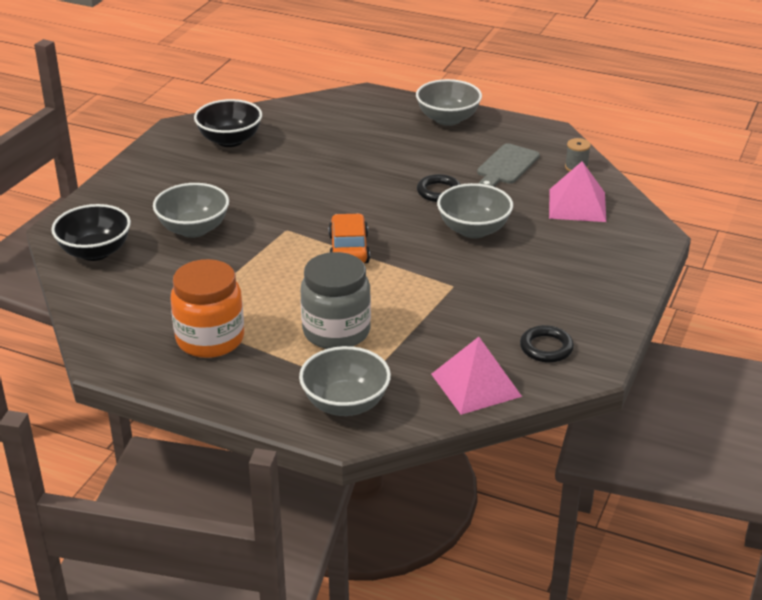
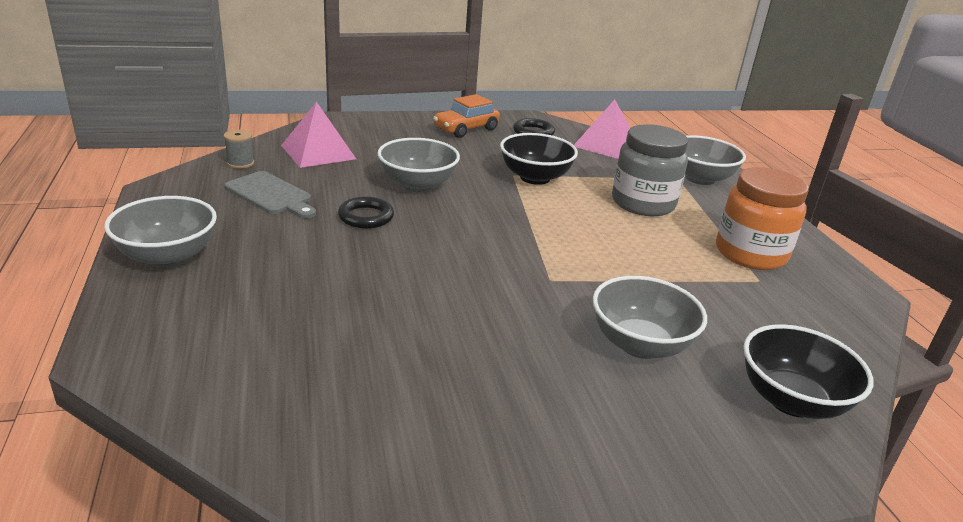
camera: 130 degrees left, 5 degrees down
(230, 140) = (398, 431): black bowl -> black bowl (535, 177)
(349, 249) = (531, 233): orange car -> orange car (466, 129)
(506, 166) = (271, 195): grey cutting board -> grey cutting board turned 45 degrees clockwise

